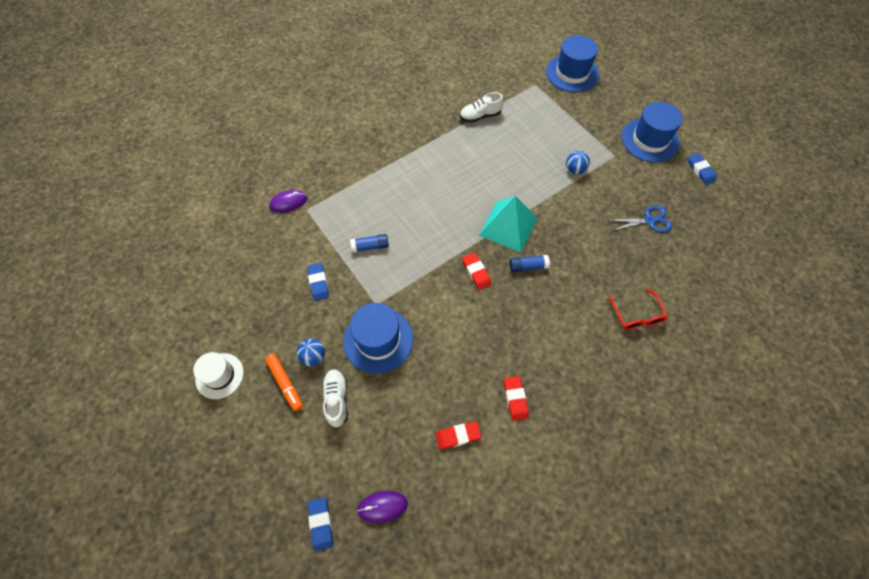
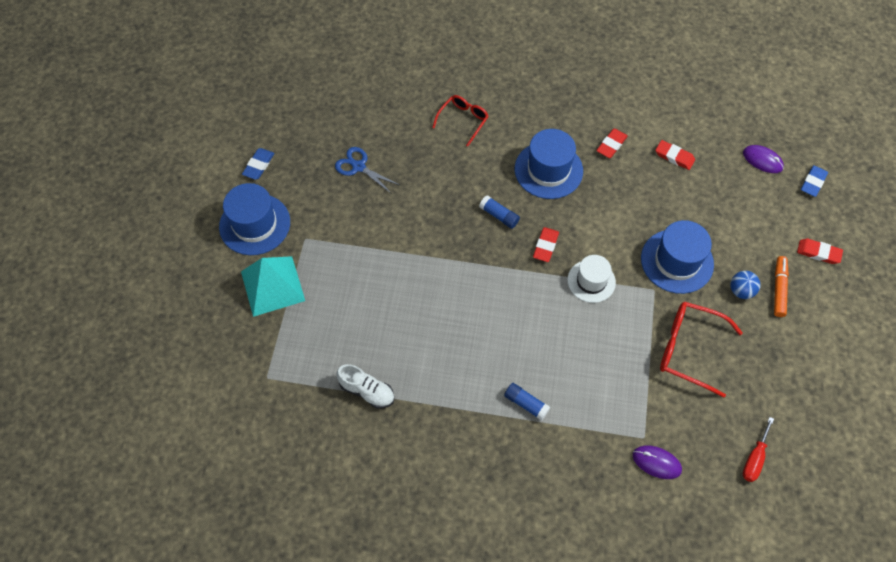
camera: 135 degrees left, 0 degrees up
(219, 376) = (832, 339): white hat -> white hat (591, 281)
(228, 249) = (754, 458): none -> red screwdriver
(272, 447) = (818, 253): none -> red eraser
(318, 283) = (690, 350): blue eraser -> red glasses
(336, 399) = (745, 246): white shoe -> none
(370, 246) = (614, 344): blue glue stick -> blue glue stick (526, 404)
(508, 226) = (476, 259): turquoise pyramid -> turquoise pyramid (272, 285)
(572, 73) = (213, 356): blue hat -> blue hat (548, 170)
(575, 170) = (356, 256): blue ball -> none

